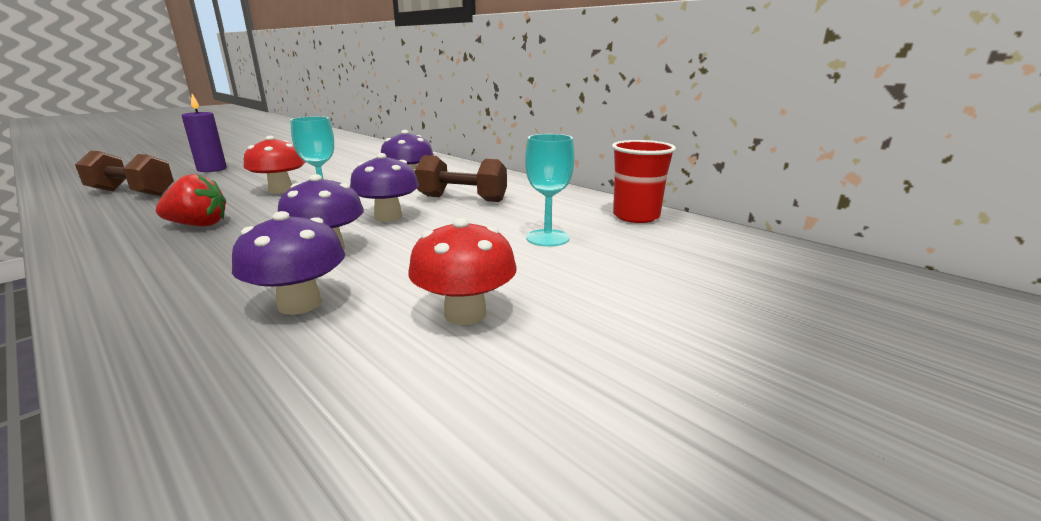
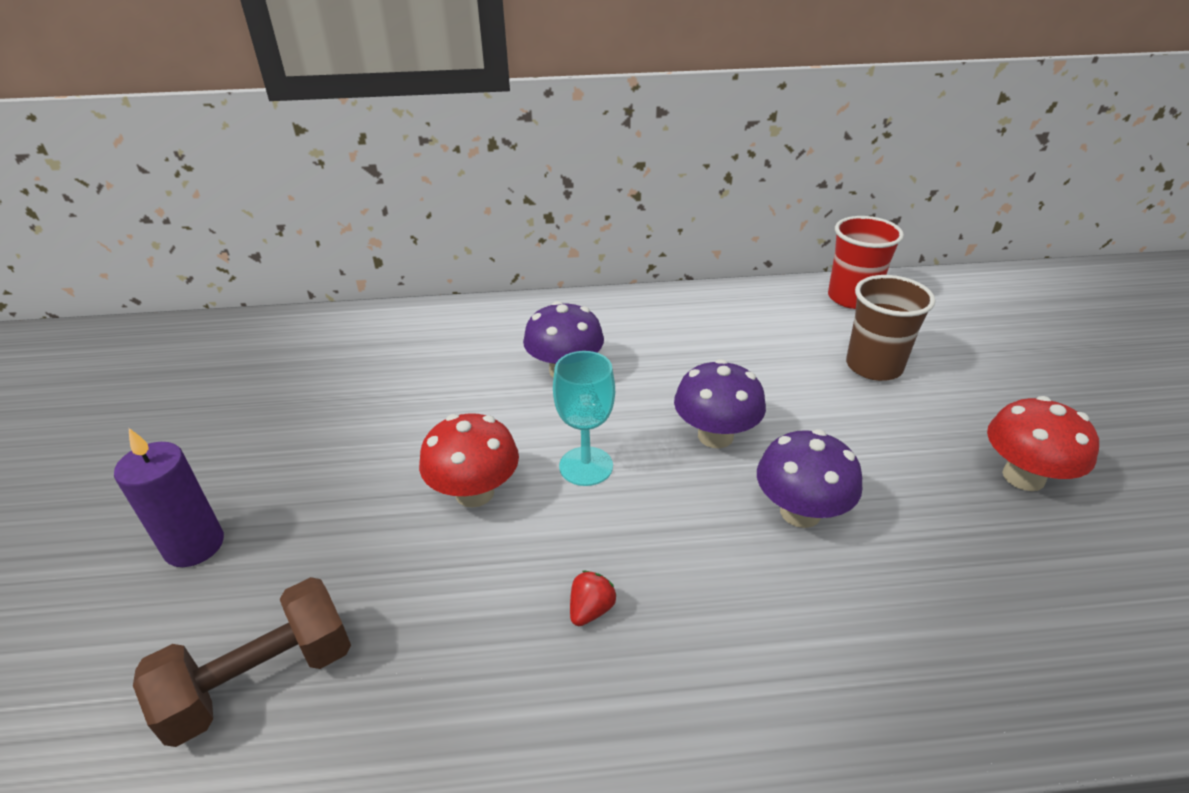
camera: 50 degrees left, 15 degrees up
(199, 225) = (591, 610): red strawberry -> red strawberry, size x0.55
(300, 304) = (951, 569): purple mushroom -> none
(462, 199) = (694, 363): brown dumbbell -> none
(547, 238) = (873, 366): turquoise goblet -> brown cup

